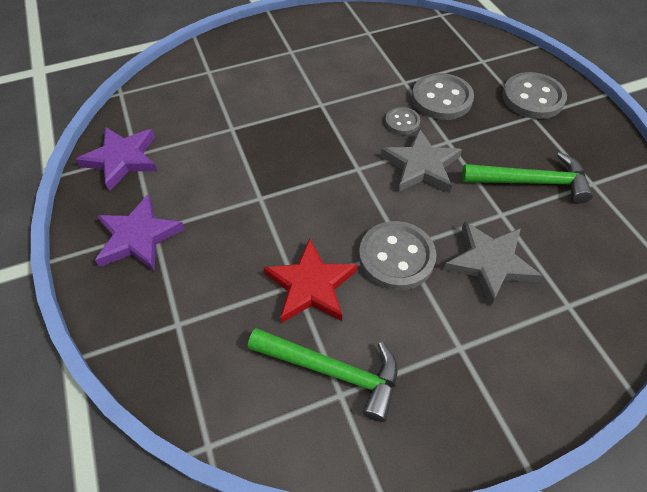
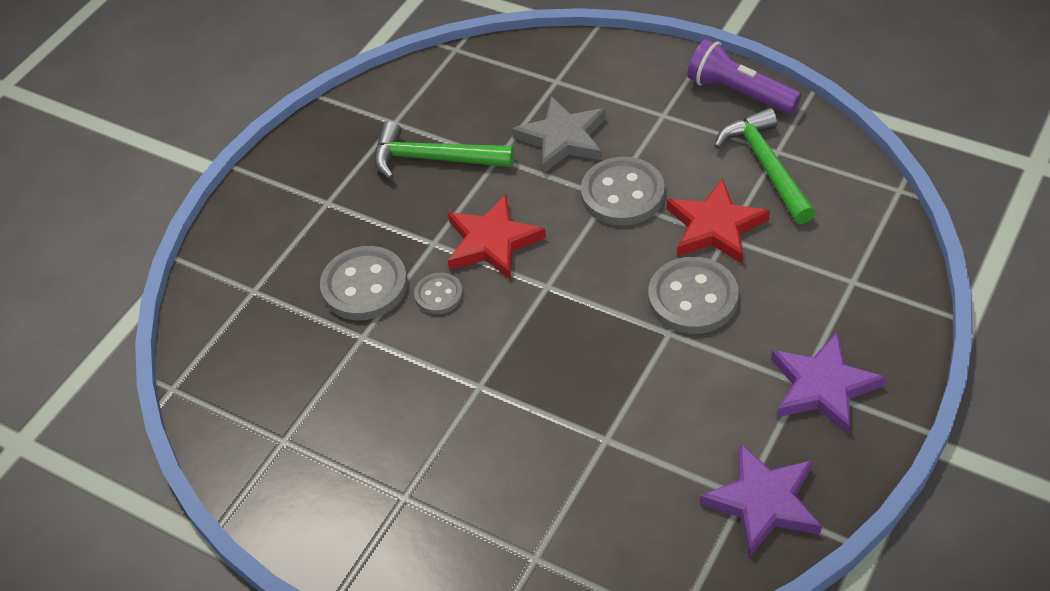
camera: 125 degrees left, 5 degrees down
(421, 166) = (492, 242): grey star -> red star
(437, 432) = (739, 93): none -> purple flashlight
(531, 182) = (434, 159): green hammer -> green hammer turned 45 degrees counterclockwise
(532, 98) = (293, 215): grey button -> grey button (693, 298)

